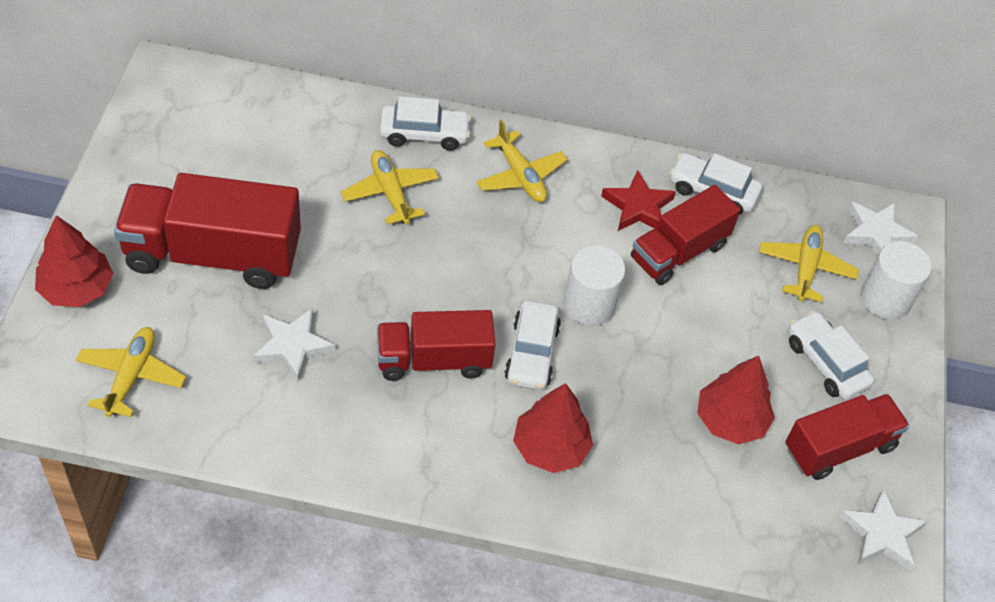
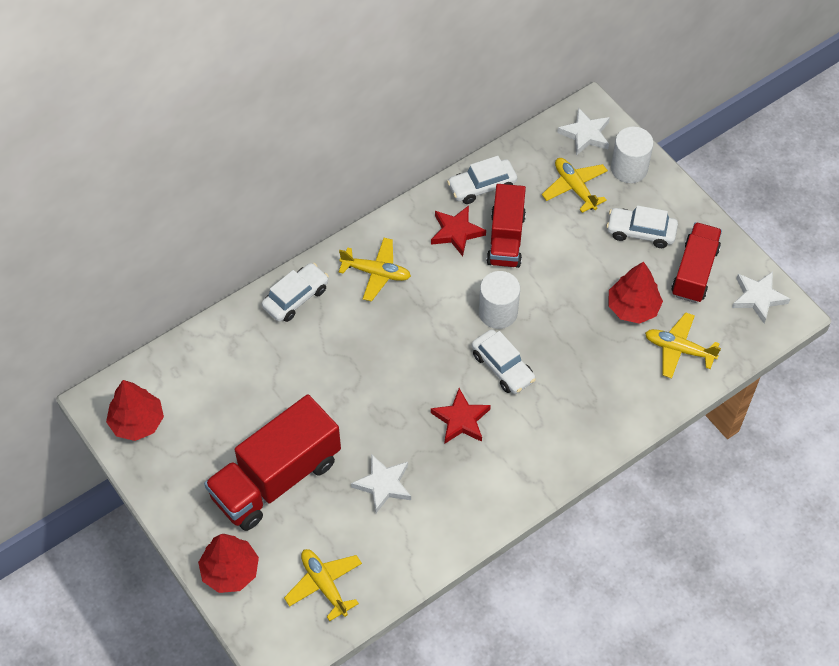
camera: 40 degrees left, 5 degrees up
(390, 193) = (322, 350): yellow plane -> yellow plane (679, 349)
(433, 360) = (461, 419): red truck -> red star
(550, 448) = (570, 407): red tree -> red tree (137, 422)

